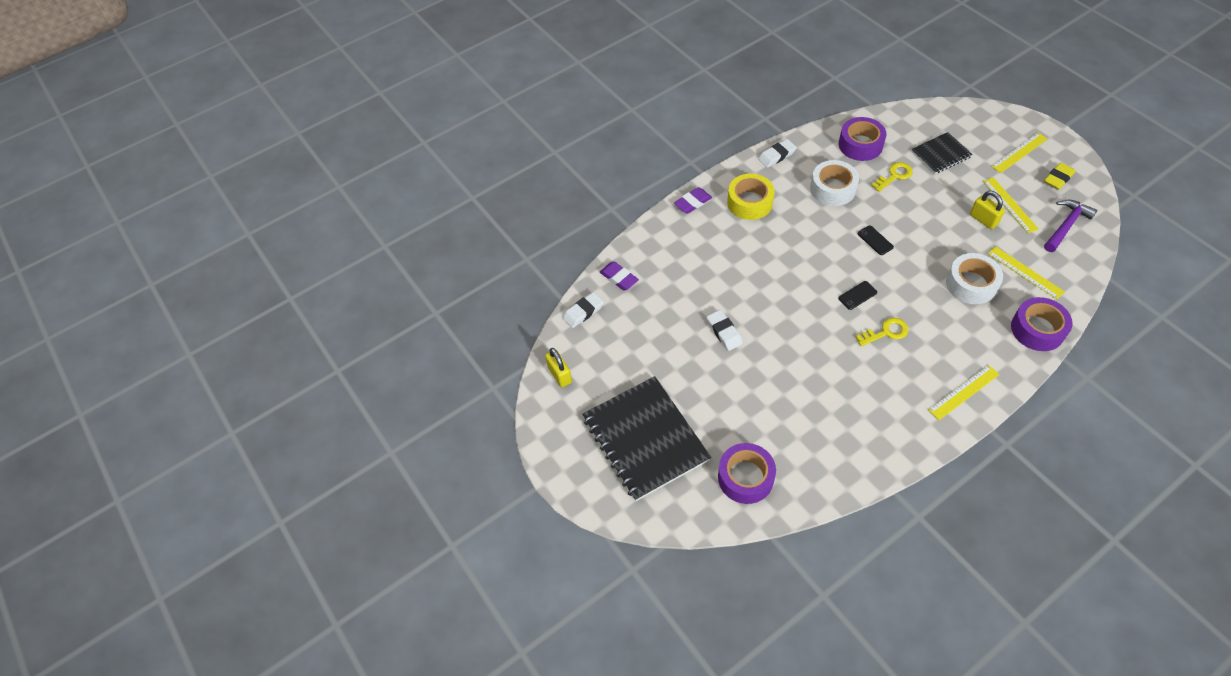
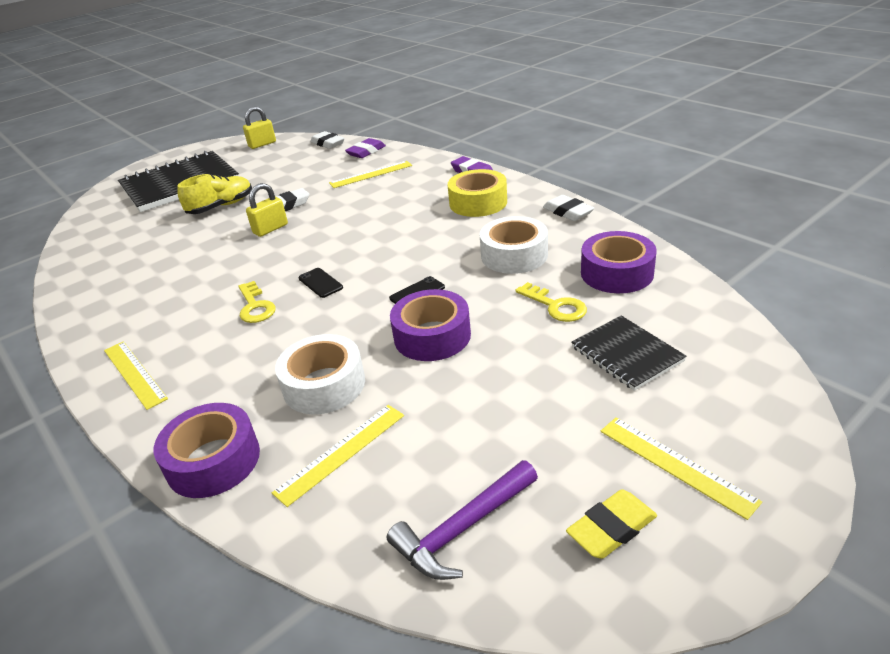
camera: 85 degrees right, 20 degrees down
(712, 387) = (221, 206): none -> yellow shoe
(745, 477) = (111, 232): purple tape -> purple tape (432, 336)
(983, 219) = (468, 403): yellow padlock -> yellow padlock (270, 229)
(1010, 205) = (512, 441): yellow ruler -> yellow ruler (371, 174)
(1058, 178) = (611, 528): yellow eraser -> yellow eraser turned 75 degrees counterclockwise
(1066, 226) = (463, 528): purple hammer -> purple hammer turned 105 degrees clockwise

